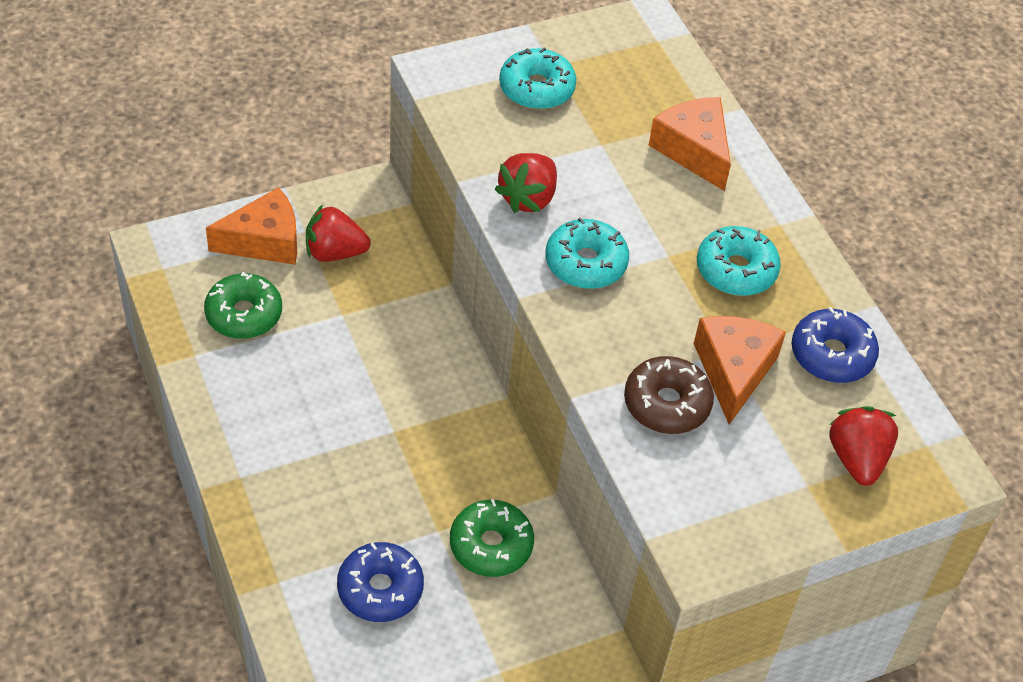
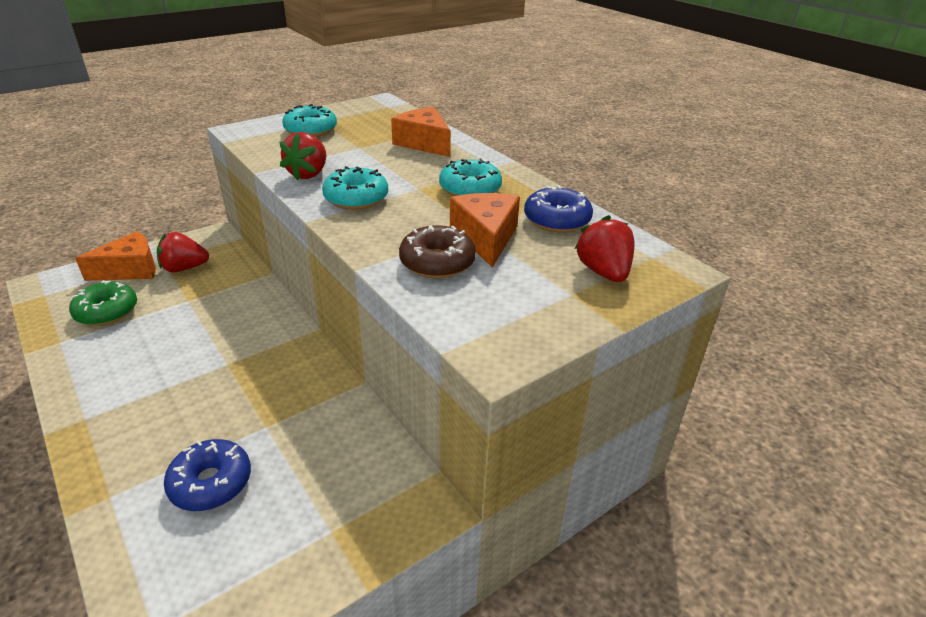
camera: 10 degrees left, 15 degrees down
(491, 545) = (313, 428): green donut -> none

